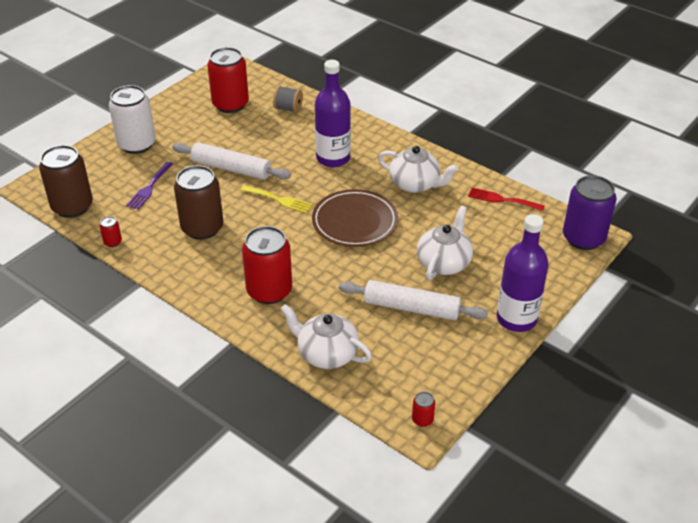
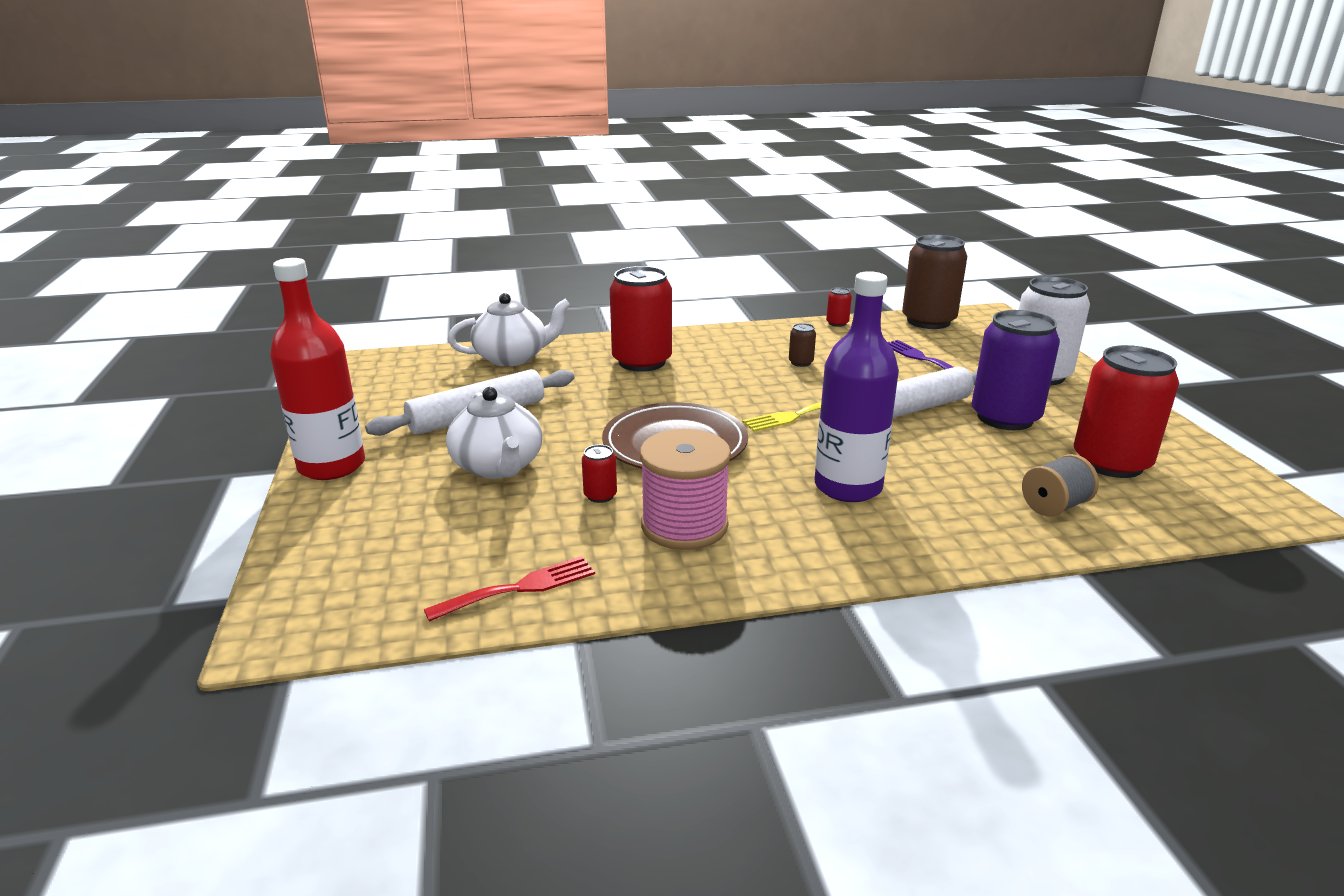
camera: 130 degrees right, 15 degrees down
(202, 228) = (800, 362): brown can -> brown can, size x0.42
(415, 184) = (684, 525): white teapot -> pink spool
(422, 419) = (360, 366): red can -> red can (600, 495)
(516, 318) = (332, 466): purple bottle -> red bottle
(583, 238) = (304, 613): purple can -> purple can (1005, 418)

